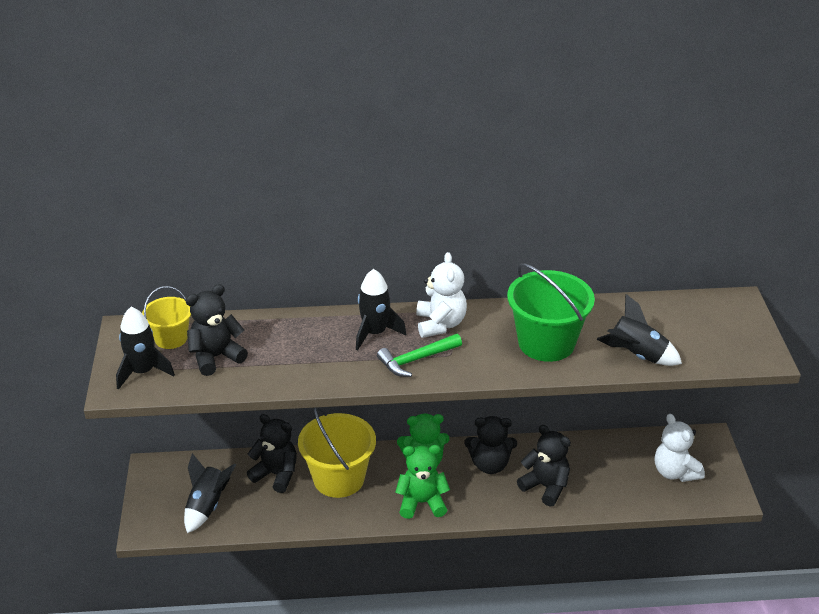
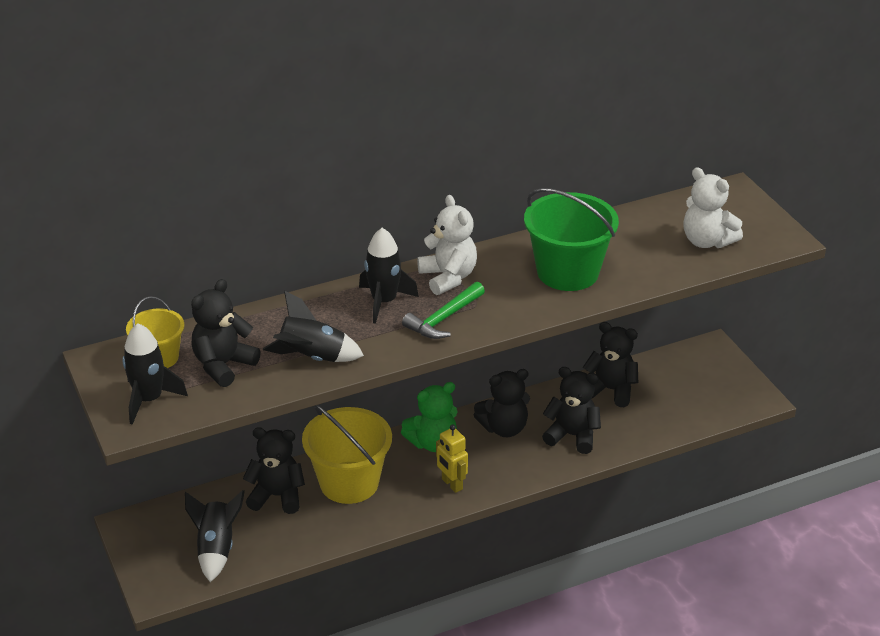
camera: 20 degrees left, 0 degrees up
(422, 503) = (451, 484): green teddy bear -> yellow robot
(599, 454) = (611, 390): none -> black teddy bear
(637, 355) = (663, 264): black rocket -> black rocket (312, 358)
(675, 472) = (694, 389): white teddy bear -> white teddy bear (707, 241)

